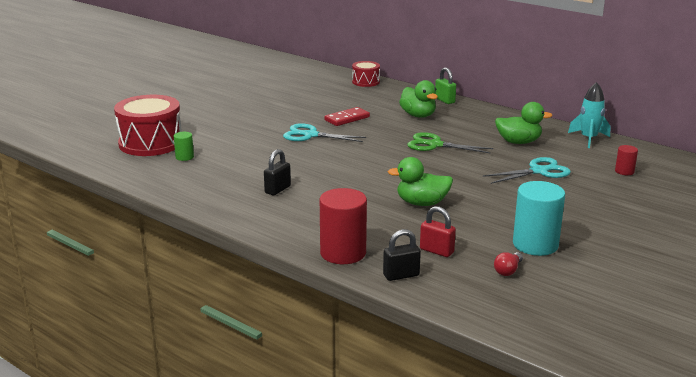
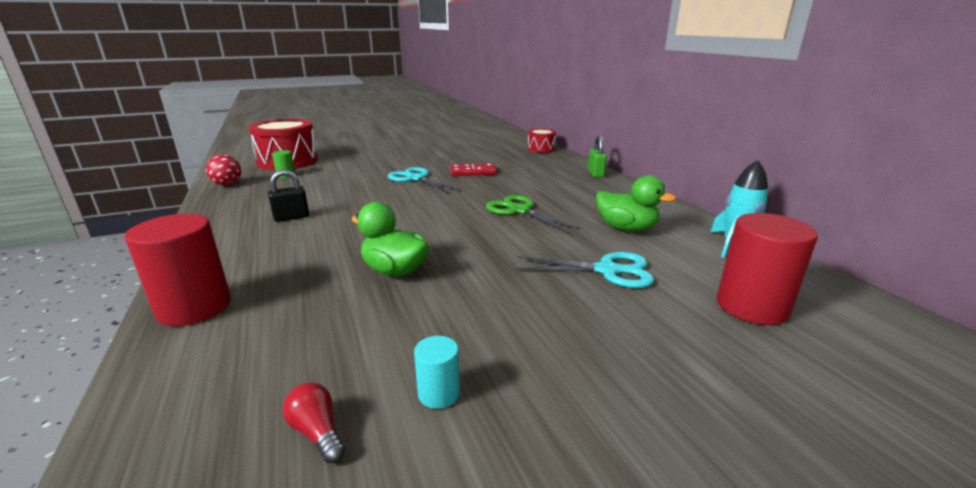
camera: 30 degrees right, 0 degrees up
(150, 178) = (227, 184): none -> red ball
(401, 275) = (178, 370): black padlock -> none
(418, 115) = (546, 181): green duck -> none
(436, 251) = (291, 346): red padlock -> none
(508, 270) = (317, 432): red light bulb -> red light bulb turned 75 degrees clockwise
(535, 244) = (439, 393): turquoise cylinder -> turquoise cylinder, size x0.49
(624, 171) = (751, 306): red cylinder -> red cylinder, size x2.04

